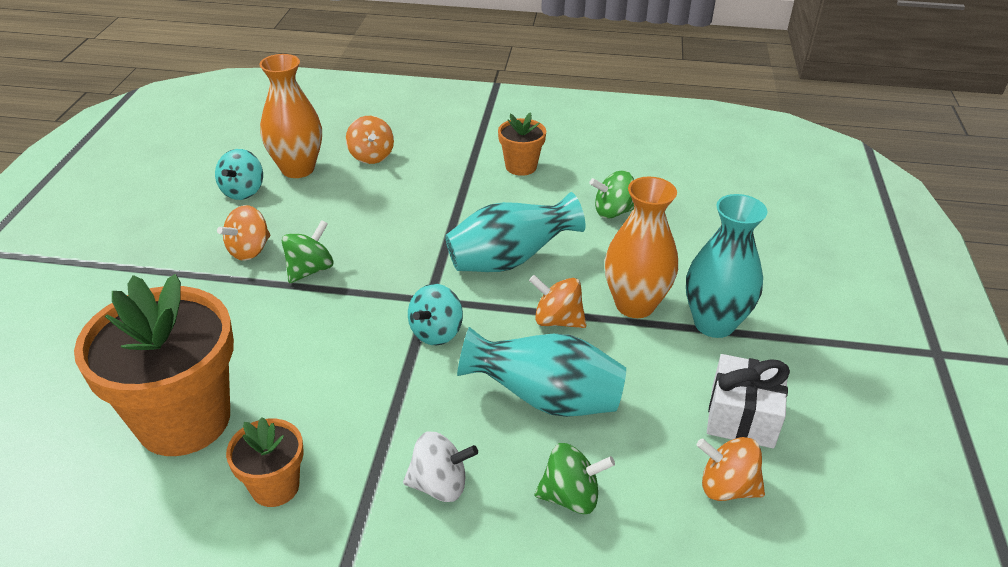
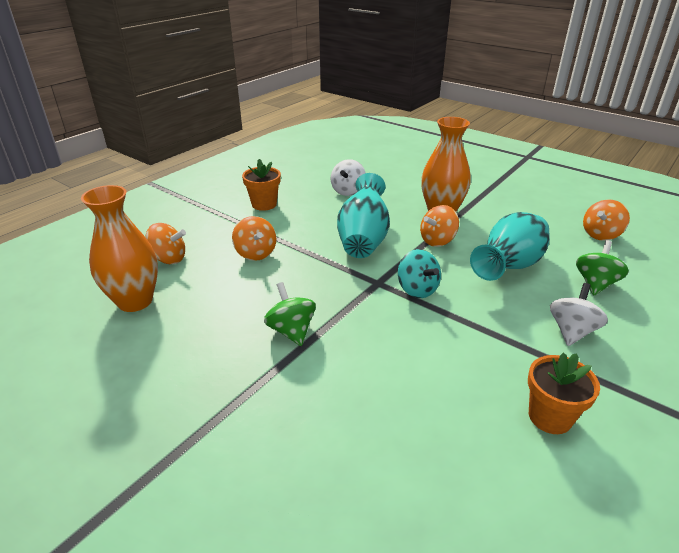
camera: 60 degrees left, 5 degrees down
(184, 420) = (443, 462): orange flower pot -> none
(243, 191) = (128, 343): turquoise spinning top -> none
(249, 250) = (228, 360): orange spinning top -> orange spinning top (256, 253)
(613, 212) = (348, 191): green spinning top -> white spinning top
(714, 323) = (473, 196): turquoise vase -> none
(742, 416) = (550, 213): white gift -> none

